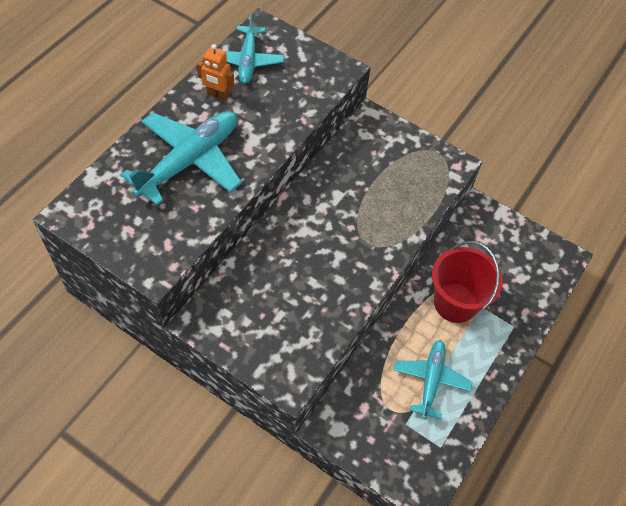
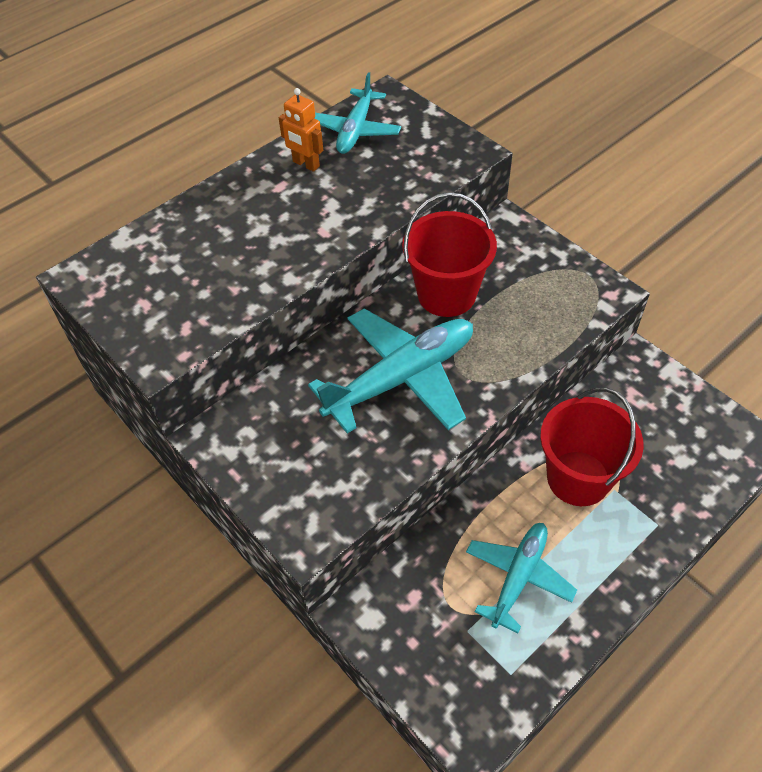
camera: 20 degrees right, 5 degrees down
(190, 161) = (246, 234): turquoise plane -> turquoise plane (401, 378)
(341, 182) = (446, 294): none -> red bucket

